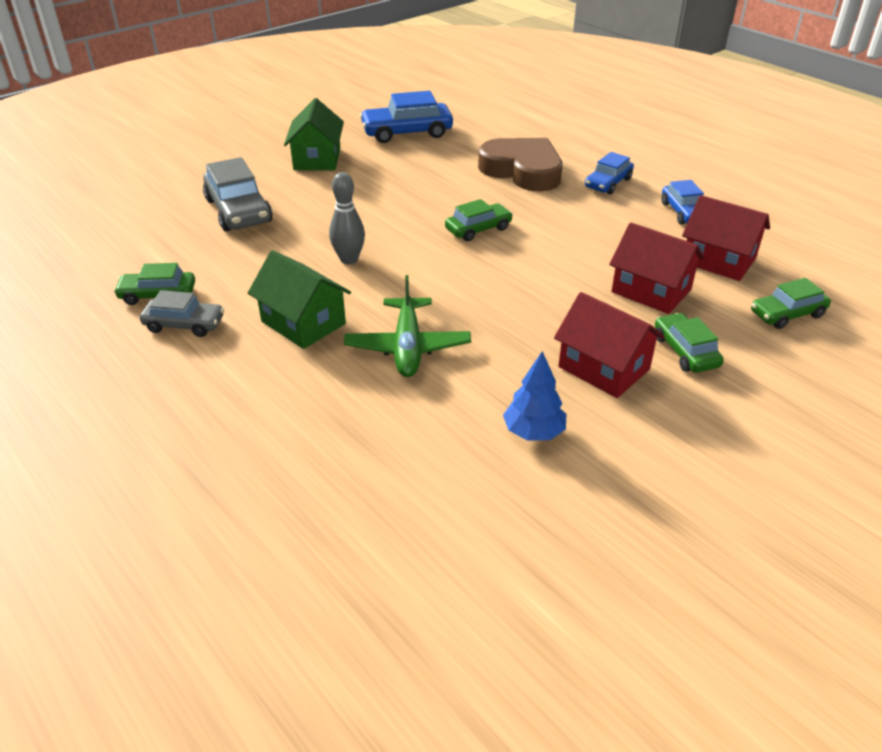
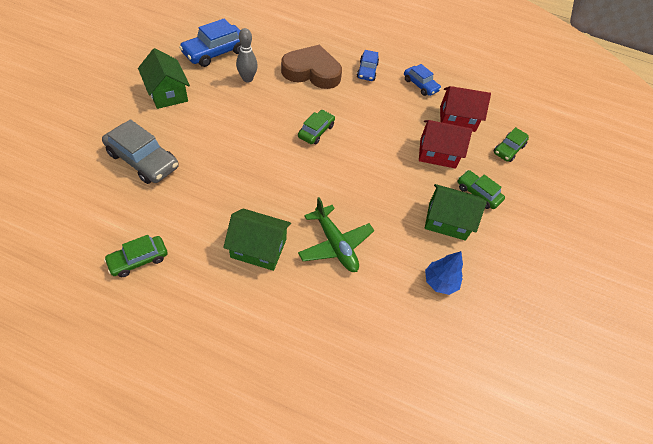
camera: 35 degrees left, 15 degrees up
(184, 324) = (178, 280): grey car -> none
(349, 259) = (252, 183): grey bowling pin -> grey bowling pin (247, 79)
(604, 368) = (447, 221): red house -> green house

